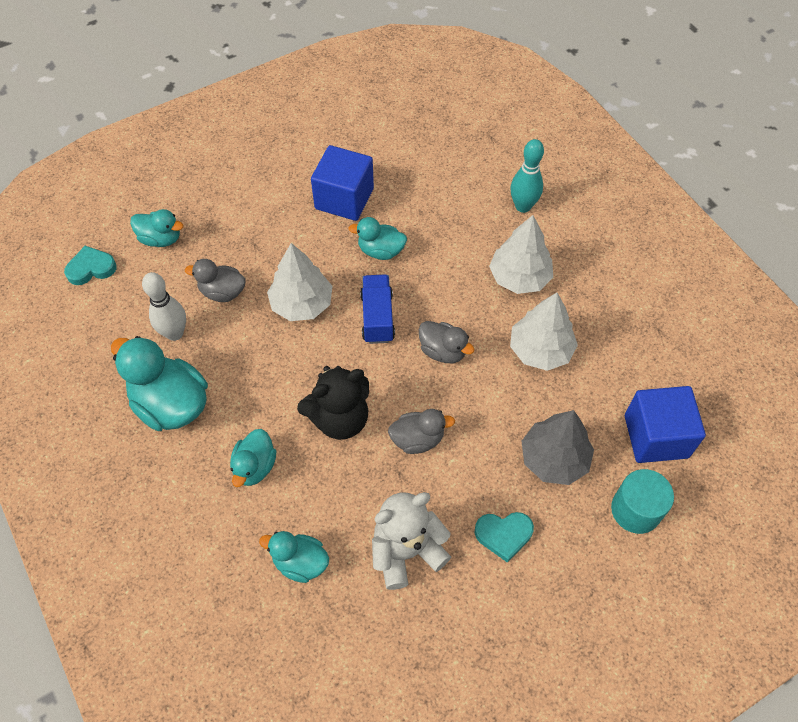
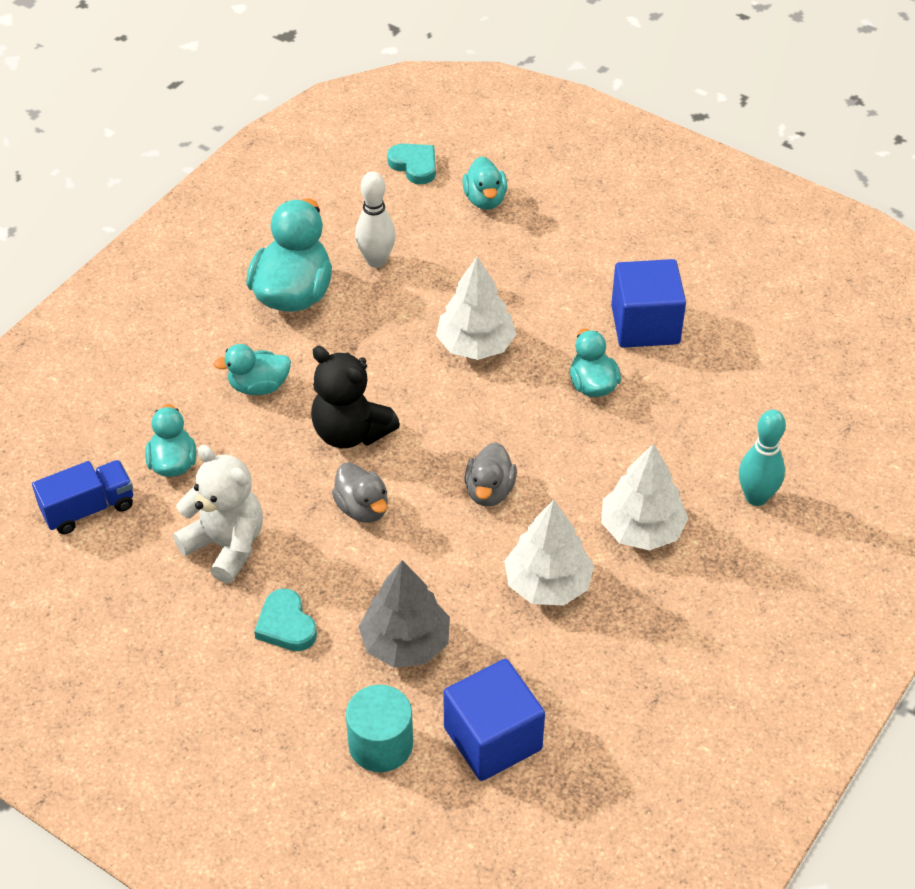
camera: 65 degrees right, 10 degrees down
(222, 292) = (449, 275): grey duck -> none
(377, 317) = (498, 416): blue truck -> blue truck (88, 509)

